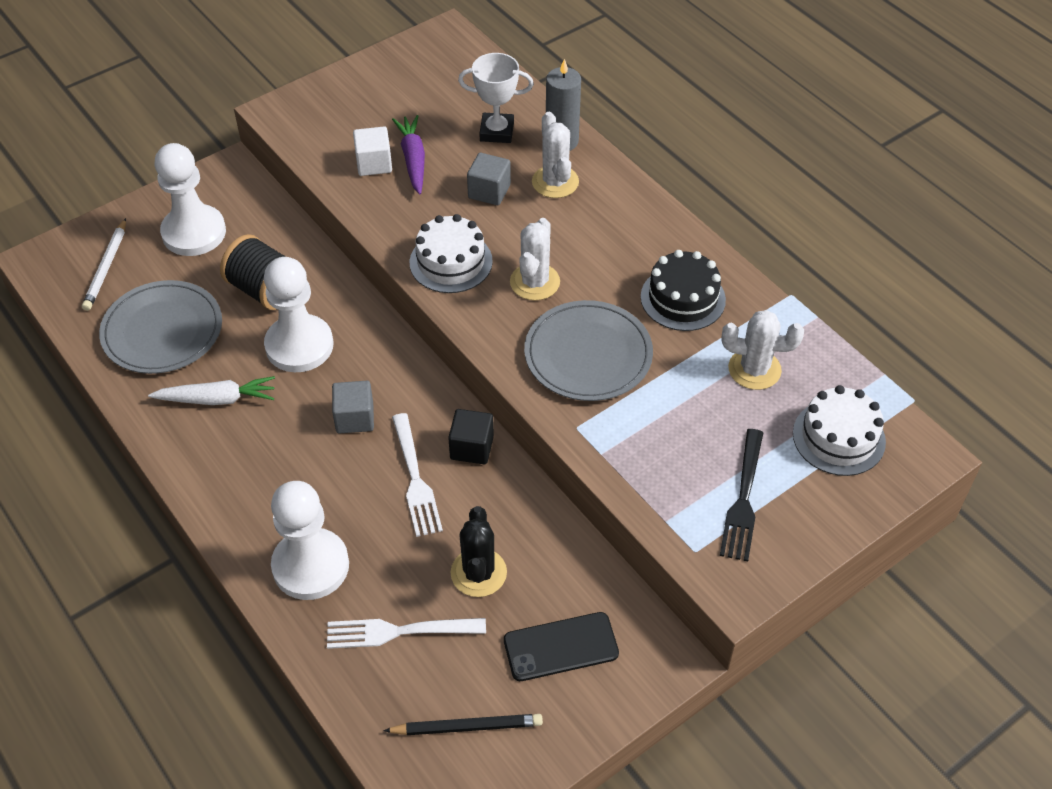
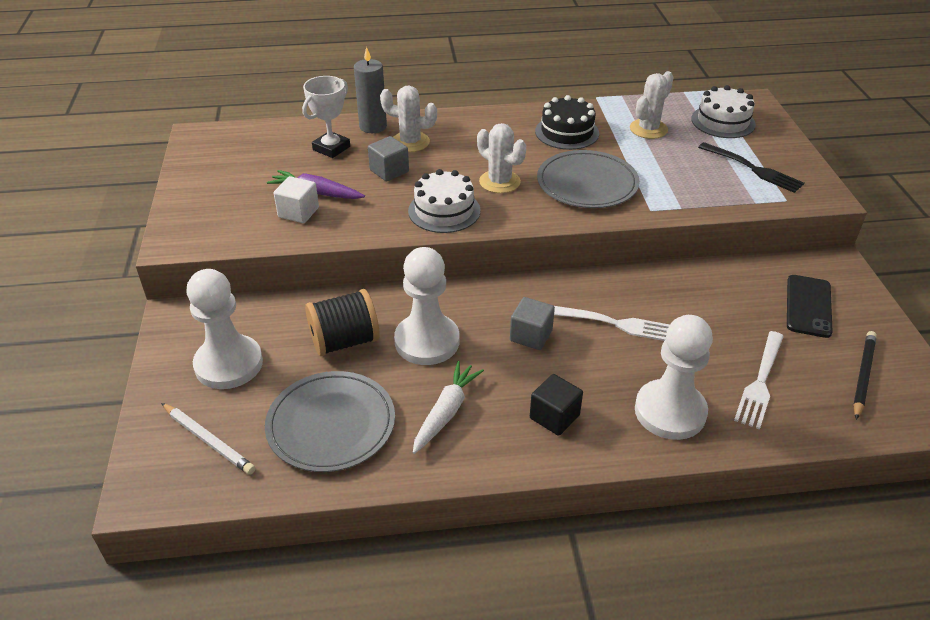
camera: 60 degrees left, 10 degrees down
(472, 447) = (604, 285): black cube -> black cube (554, 417)
(478, 573) = (724, 322): black cactus -> none

